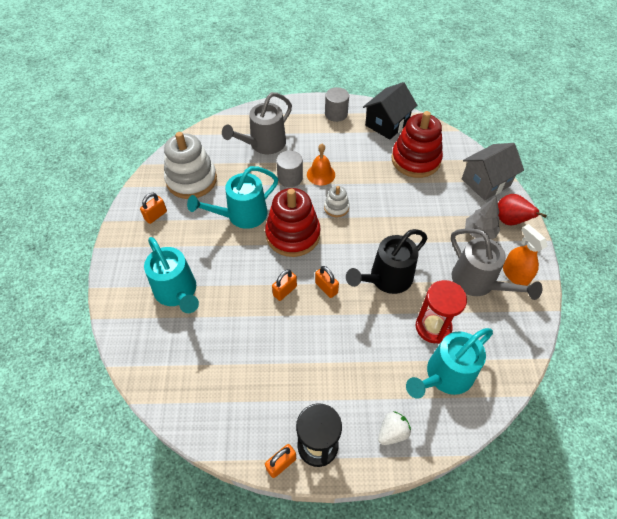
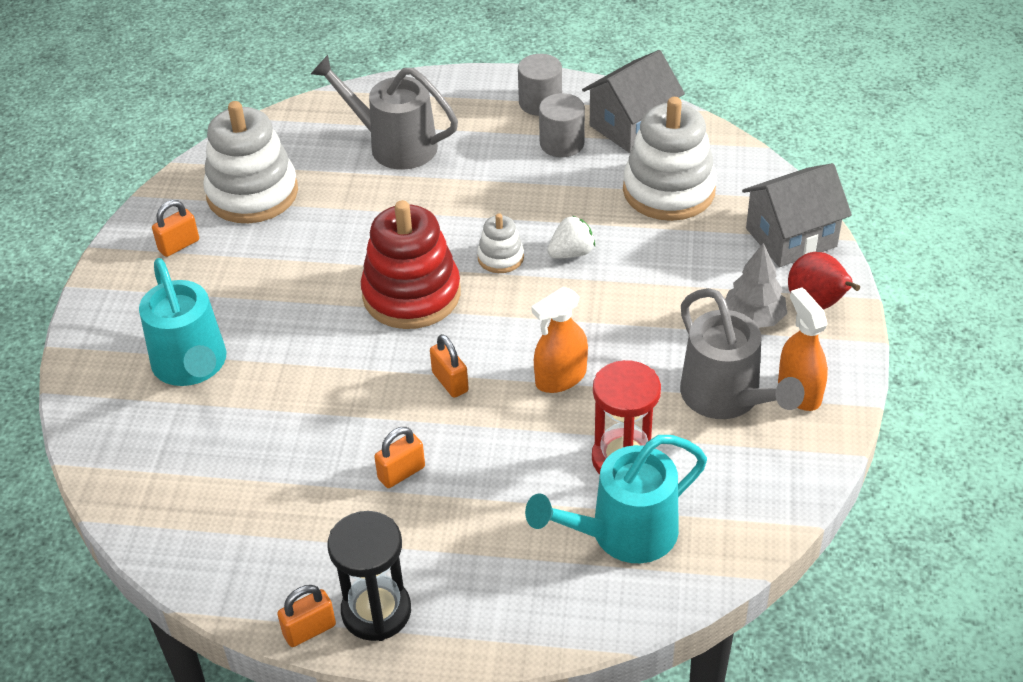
camera: 10 degrees right, 10 degrees down
(241, 215) = (327, 257): turquoise watering can -> none
(263, 144) = (394, 145): grey watering can -> grey watering can turned 60 degrees clockwise
(285, 291) = (376, 380): orange padlock -> orange padlock (401, 473)
(290, 178) = (428, 203): grey cylinder -> grey cylinder (562, 143)
(321, 174) = (486, 201): orange bell -> none
(386, 279) = (560, 378): black watering can -> orange spray bottle
(387, 124) = (632, 126): black house -> grey house
(392, 432) = (507, 606): white strawberry -> white strawberry (571, 253)
(415, 160) = (669, 190): red stacking toy -> white stacking toy

